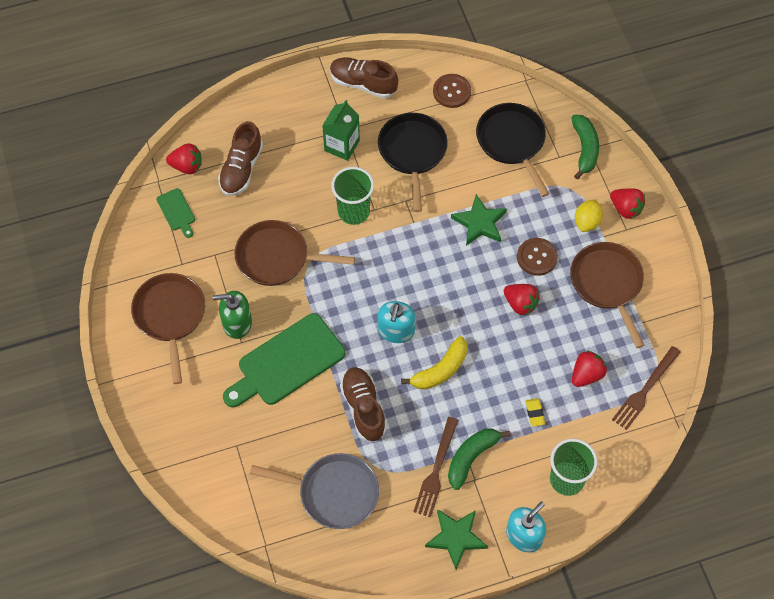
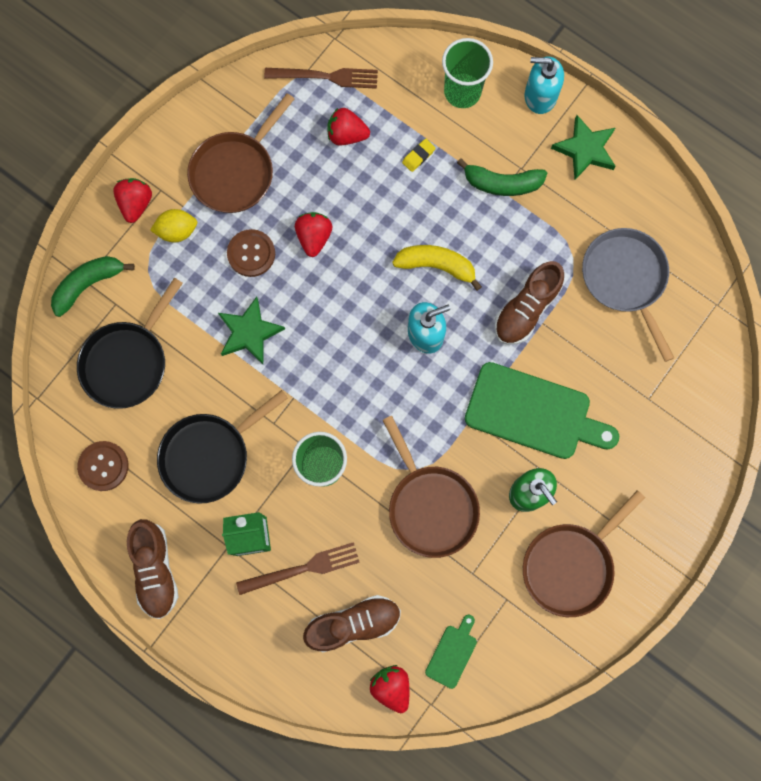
camera: 125 degrees left, 15 degrees up
(436, 470) = (537, 206): brown fork -> brown fork (303, 568)

